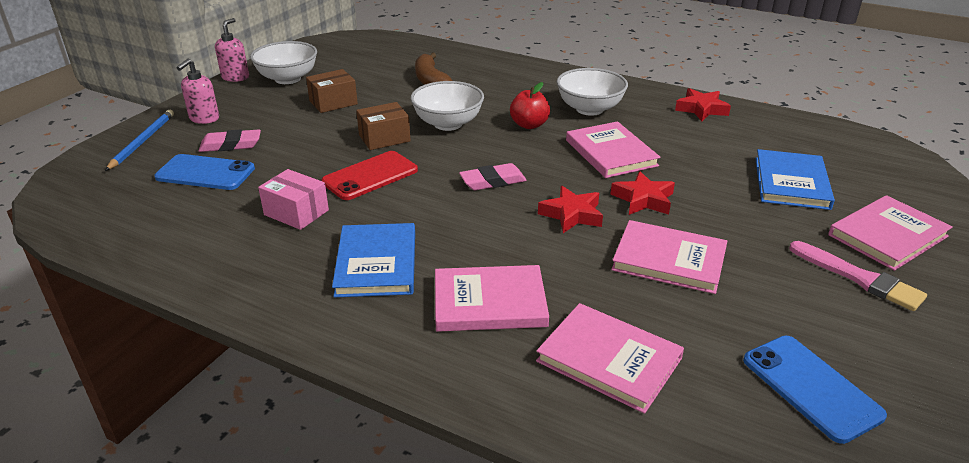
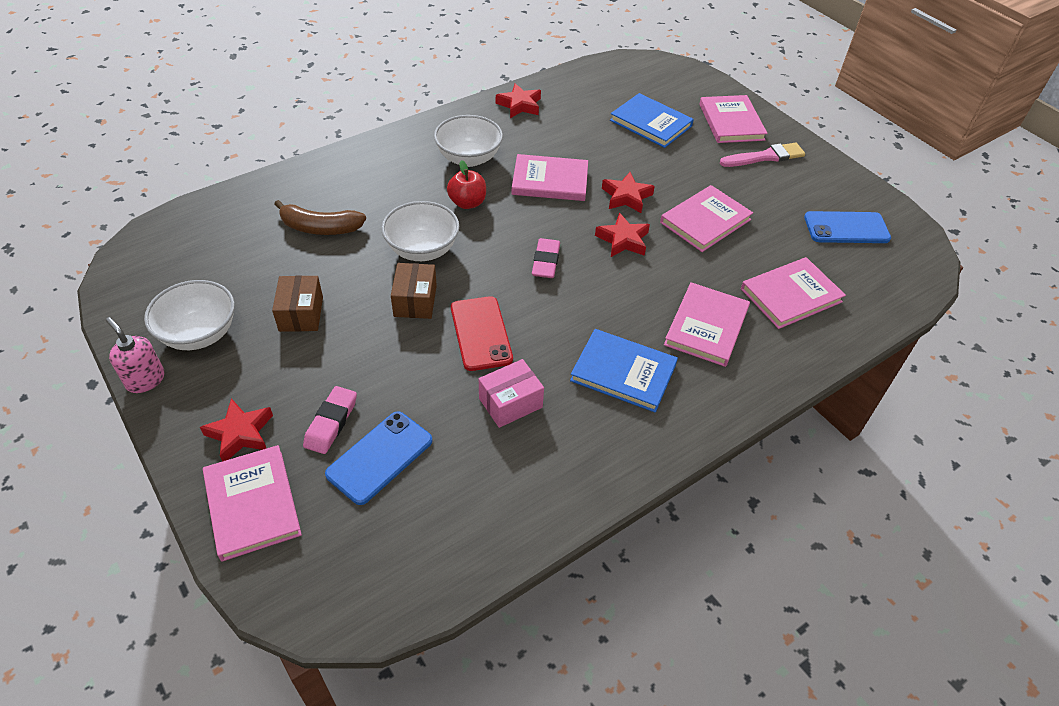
camera: 65 degrees left, 15 degrees up
(142, 141) = (252, 504): blue pencil -> pink book
(204, 118) = (240, 433): pink soap dispenser -> red star

